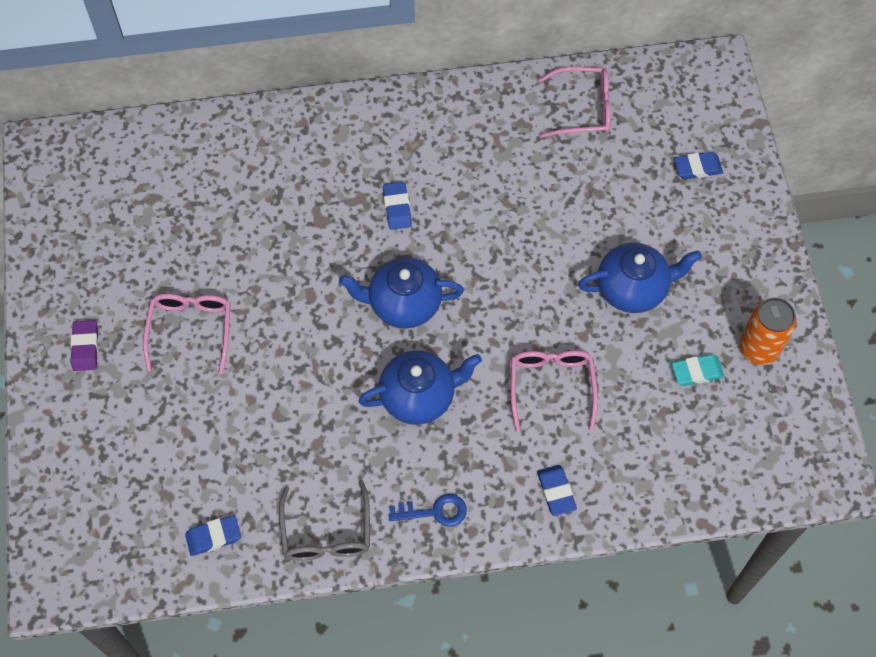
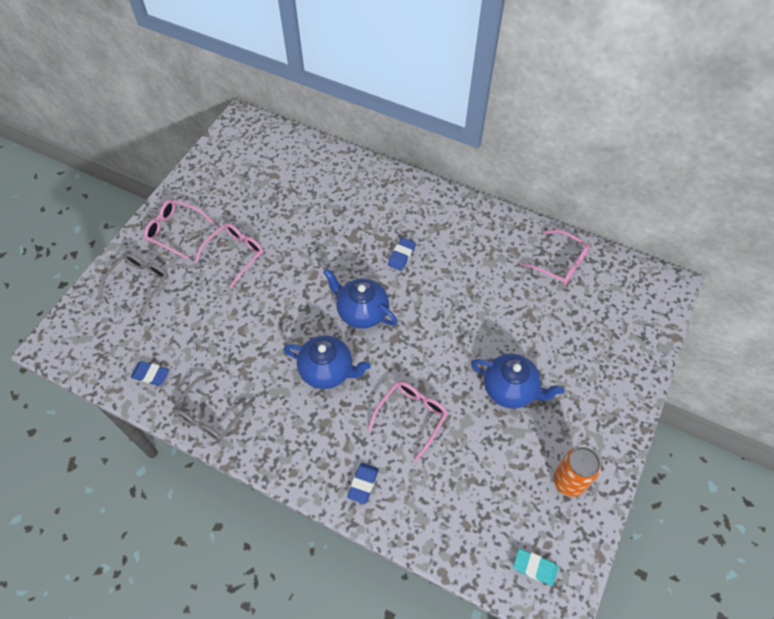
camera: 35 degrees right, 5 degrees down
(85, 347) = (175, 231): purple eraser -> pink glasses
(98, 441) = (139, 284): none -> grey glasses
(434, 511) = (281, 445): blue key -> none
(697, 168) = (610, 340): blue eraser -> none
(697, 372) = (513, 469): turquoise eraser -> turquoise eraser (534, 567)

